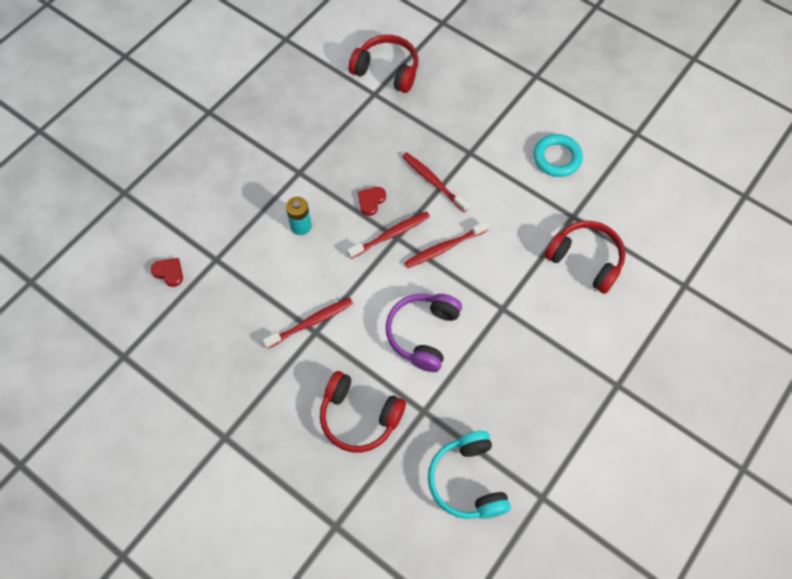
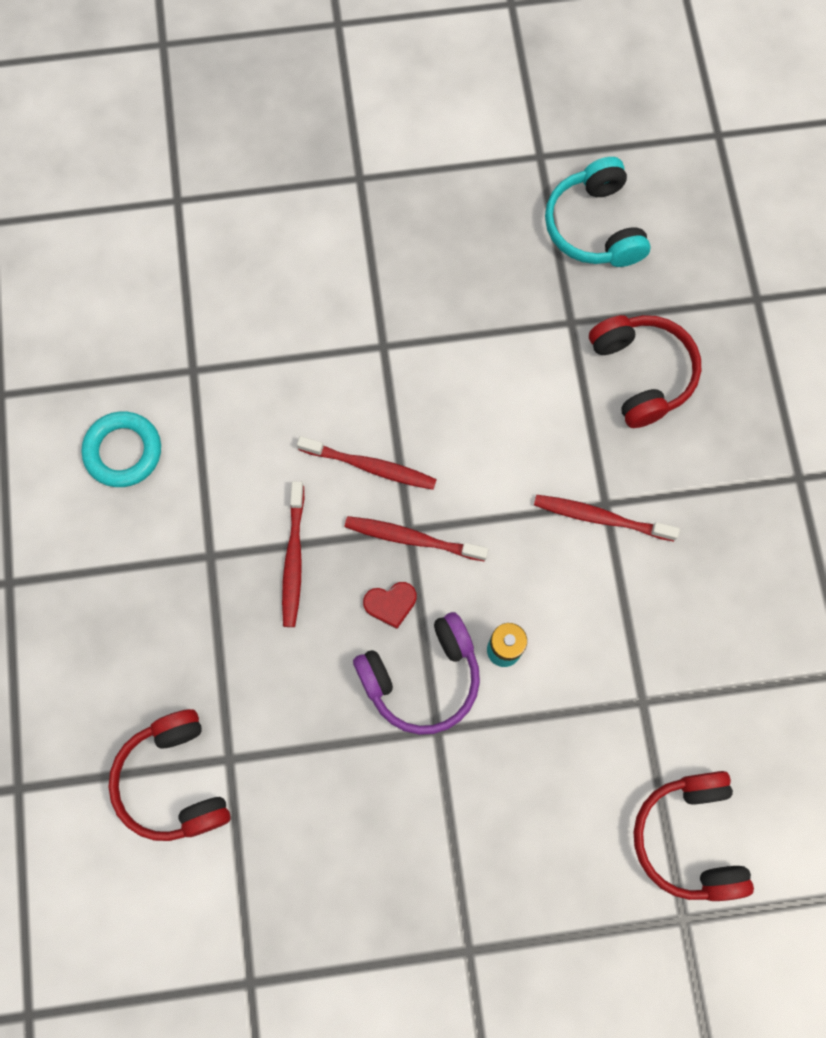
camera: 135 degrees left, 10 degrees up
(169, 272) = (713, 736): red heart -> none
(423, 334) = (493, 396): purple headphones -> purple headphones (422, 678)
(467, 481) = (594, 227): turquoise headphones -> turquoise headphones turned 135 degrees clockwise
(585, 260) = (239, 313): red headphones -> red headphones (688, 837)

